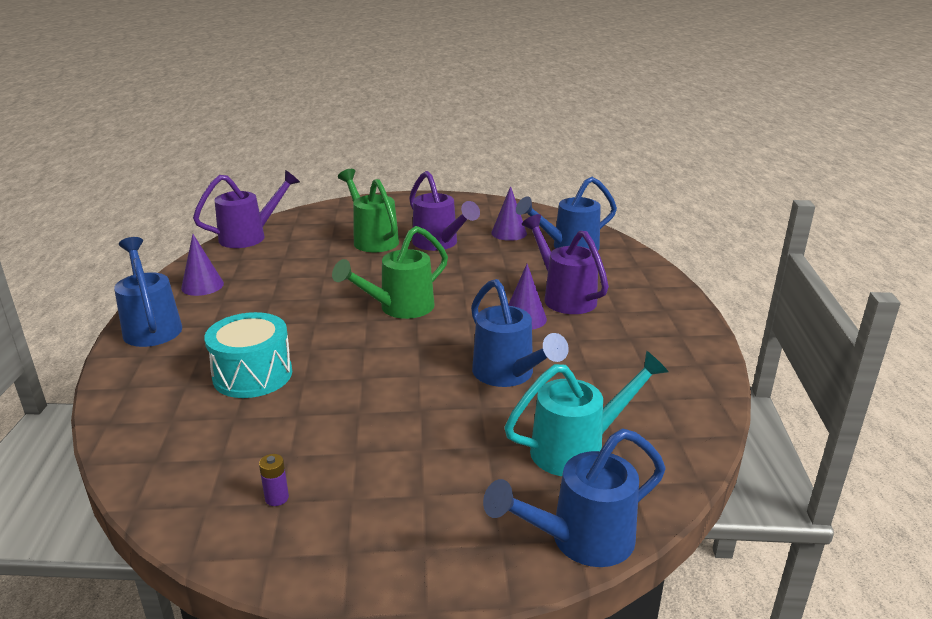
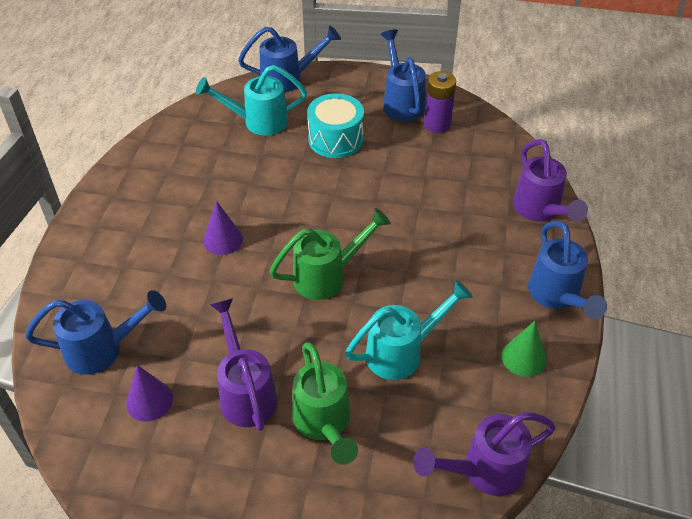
camera: 165 degrees left, 20 degrees up
(202, 286) = (524, 357): purple cone -> green cone
(252, 375) = (458, 218): turquoise drum -> turquoise drum (335, 139)
(277, 498) = (437, 124): purple battery -> purple battery, size x2.06
(314, 275) = (403, 352): none -> turquoise watering can
(509, 375) = (269, 182): blue watering can -> blue watering can (401, 102)
(564, 296) = (169, 262): purple watering can -> purple watering can (540, 211)

